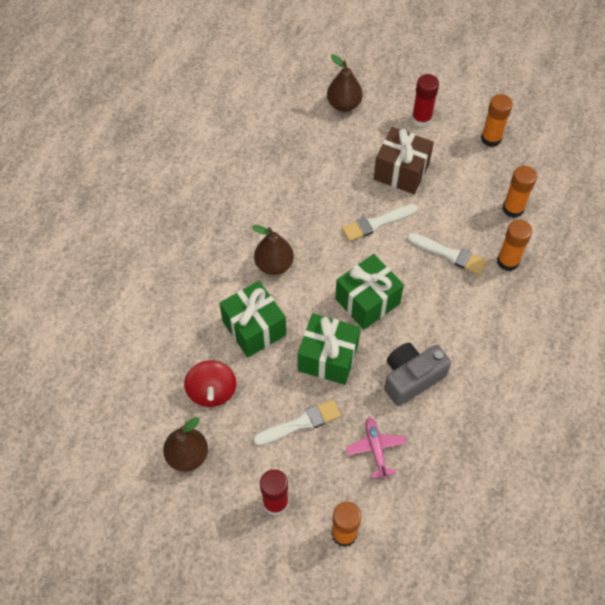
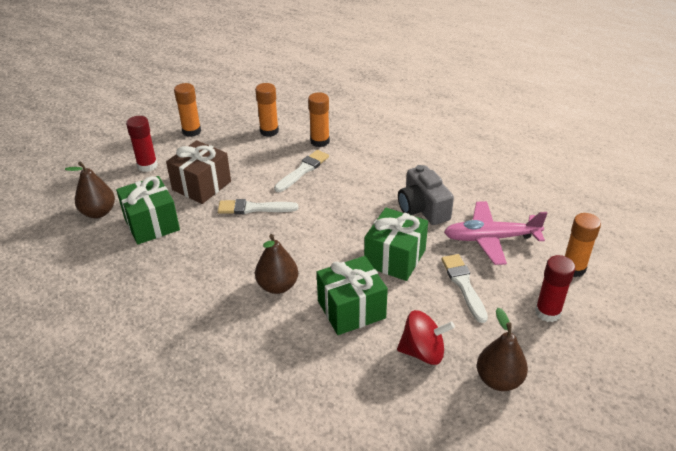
camera: 80 degrees left, 20 degrees down
(367, 301) = (338, 225): green gift -> green gift (152, 224)
(375, 448) = (490, 238): pink plane -> pink plane, size x1.66
(377, 223) = (254, 208): white brush -> white brush turned 105 degrees clockwise

